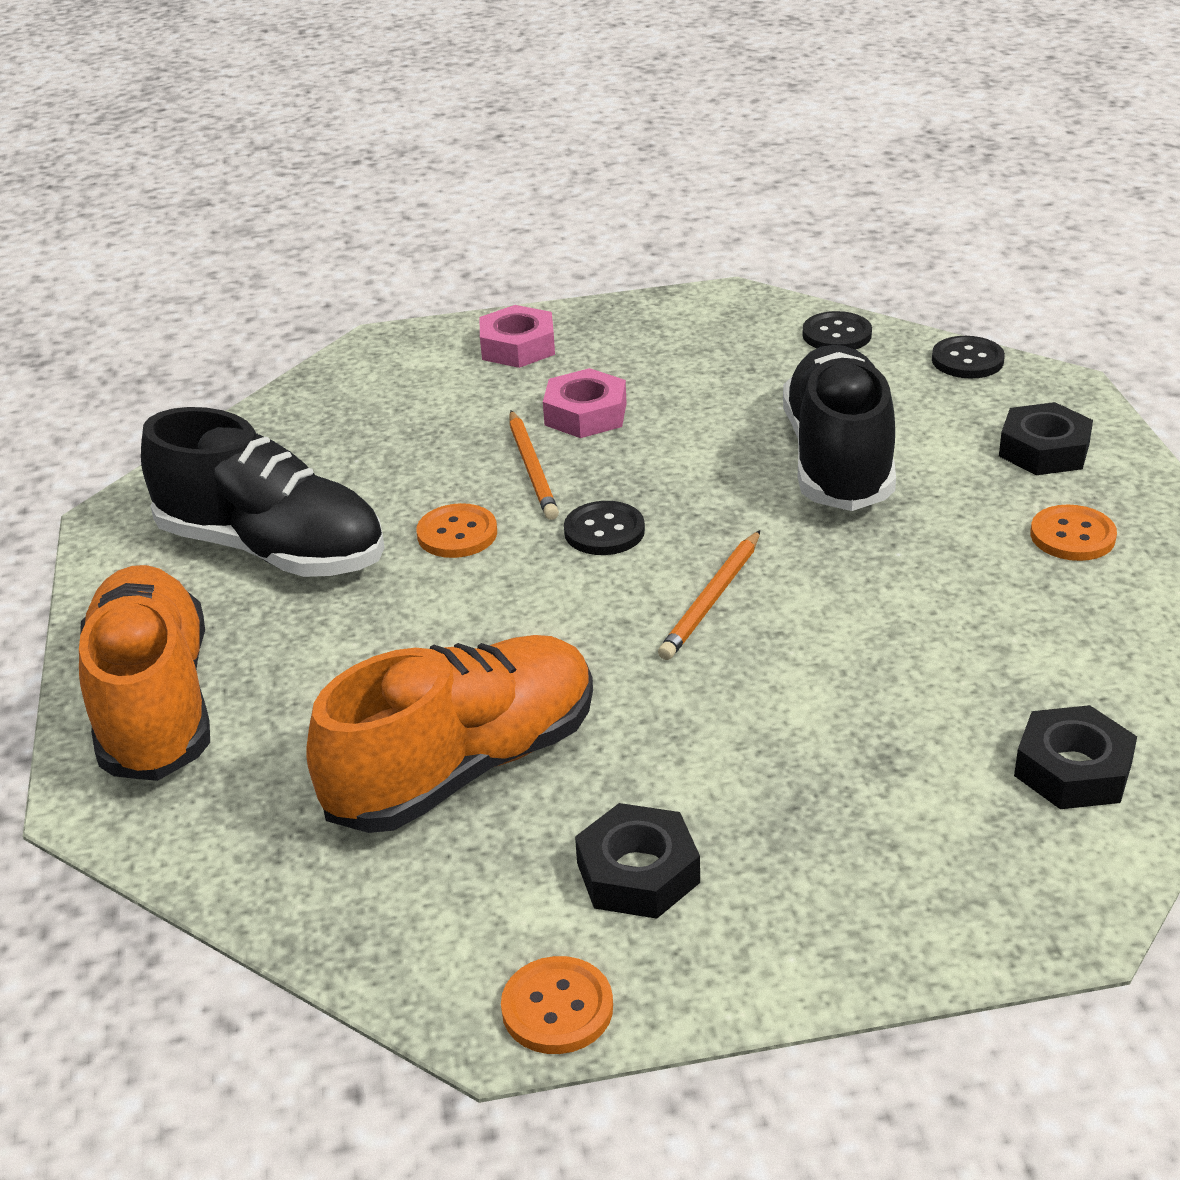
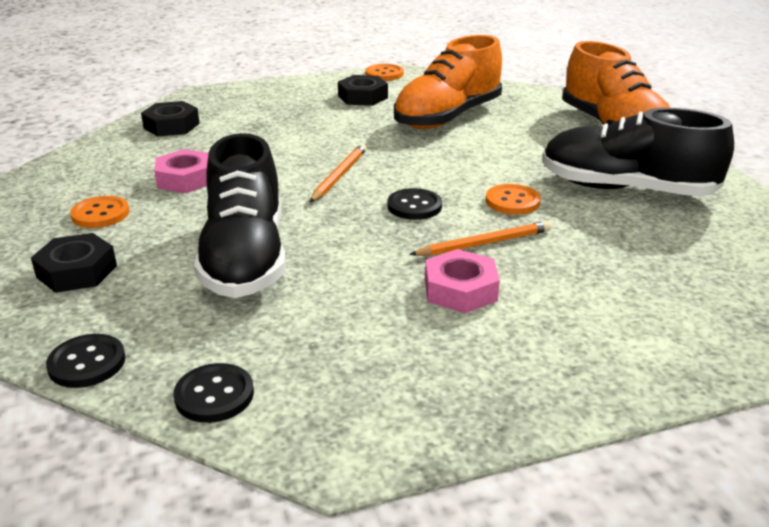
camera: 170 degrees right, 5 degrees down
(517, 347) = (565, 365): pink nut -> pink nut (186, 179)
(532, 468) = (484, 243): orange pencil -> orange pencil turned 90 degrees clockwise

